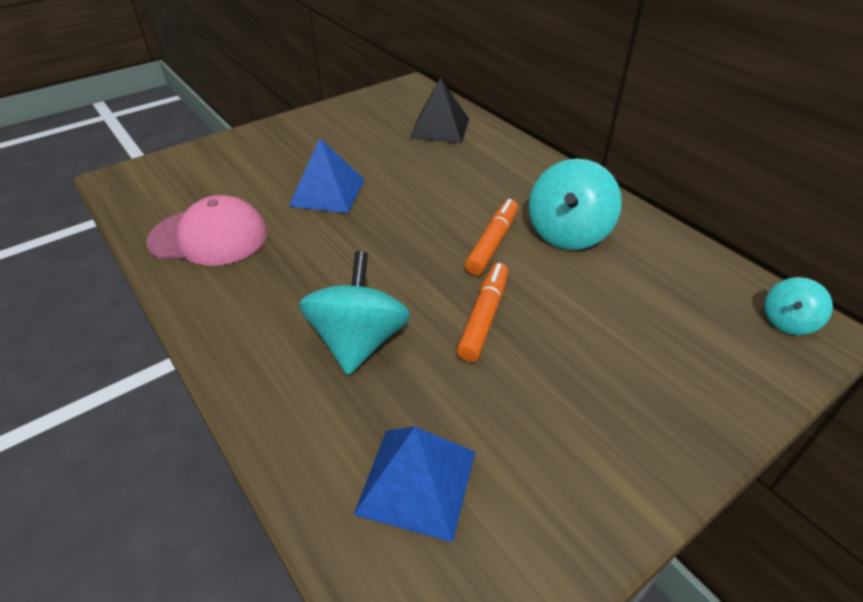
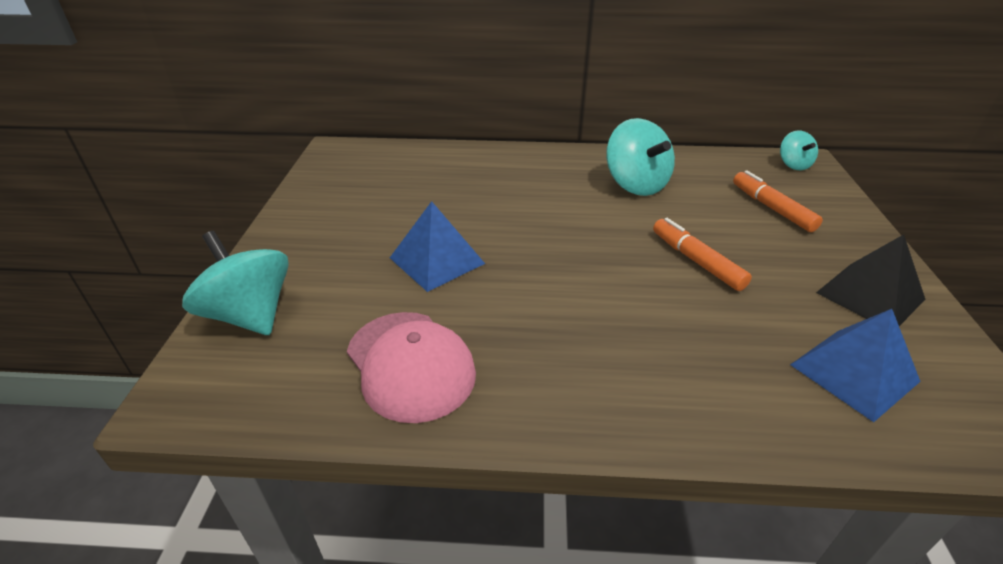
camera: 50 degrees left, 5 degrees down
(209, 237) = (410, 364): pink cap -> pink cap turned 105 degrees clockwise
(358, 341) = (672, 333): turquoise spinning top -> turquoise spinning top (250, 315)
(439, 128) = (424, 167): black pyramid -> black pyramid (870, 296)
(492, 243) = (613, 217): orange marker -> orange marker (772, 208)

